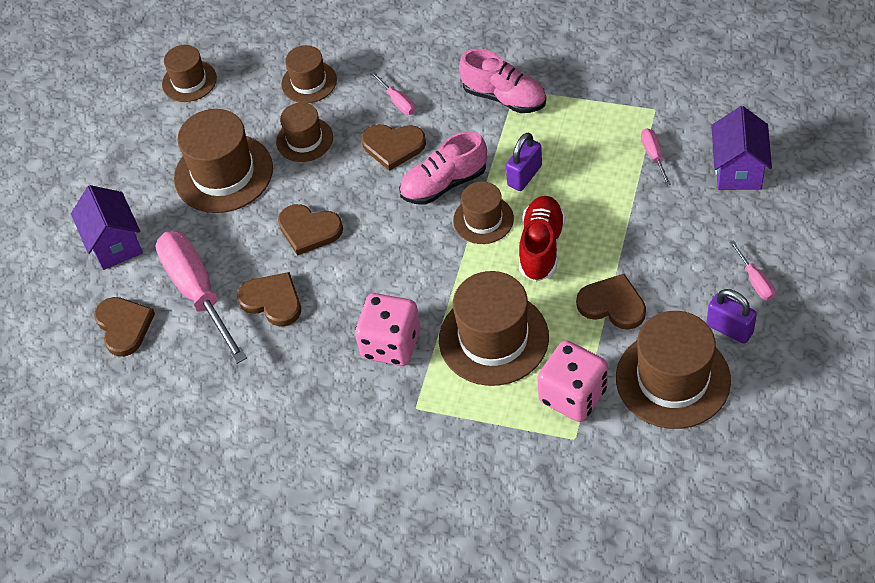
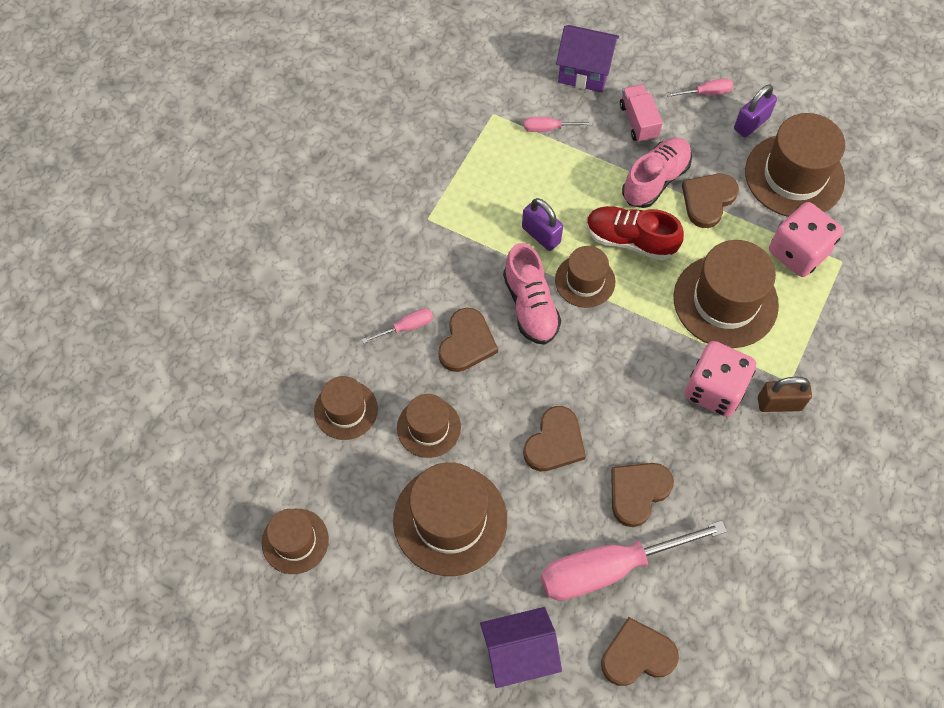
camera: 85 degrees left, 10 degrees up
(388, 401) = (779, 403): none -> brown padlock
(504, 97) = (435, 230): pink shoe -> pink shoe (655, 180)
(692, 227) = (638, 121): none -> pink truck

